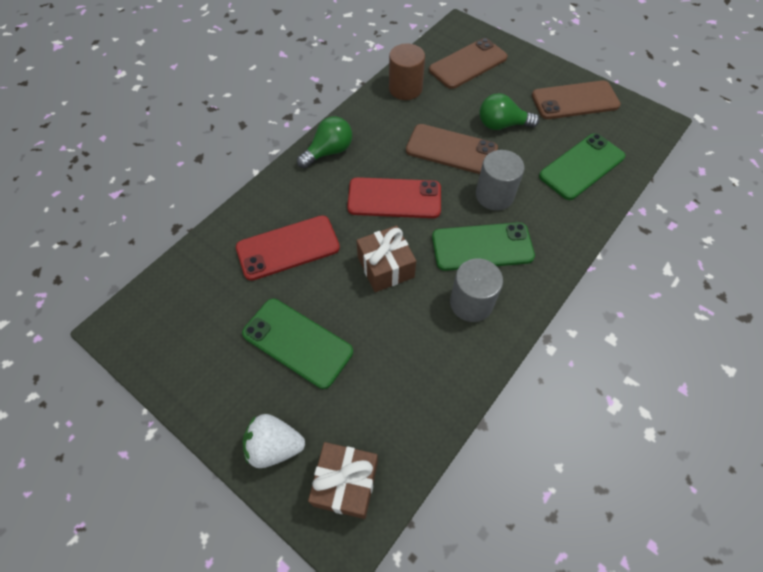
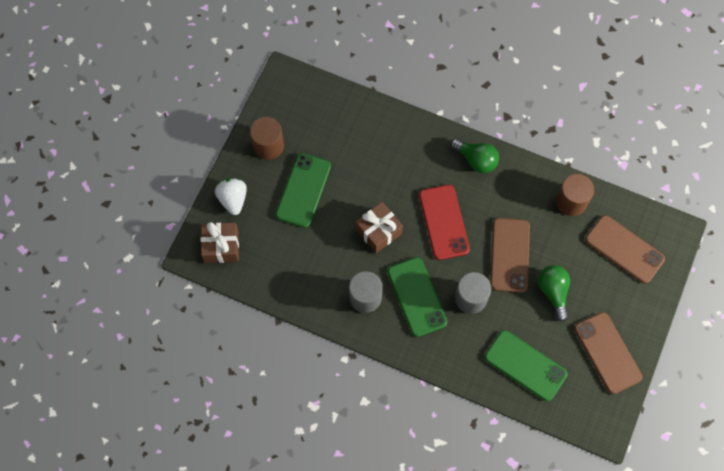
camera: 75 degrees right, 10 degrees up
(211, 373) = (268, 146): none -> brown cylinder
(288, 248) = (375, 160): red phone -> none

